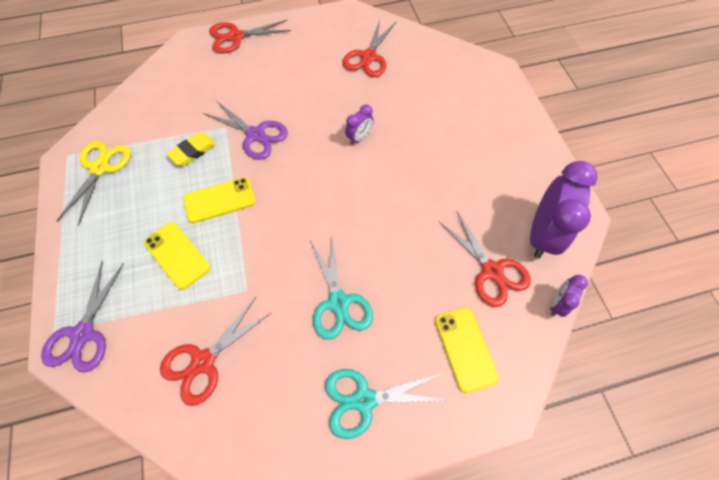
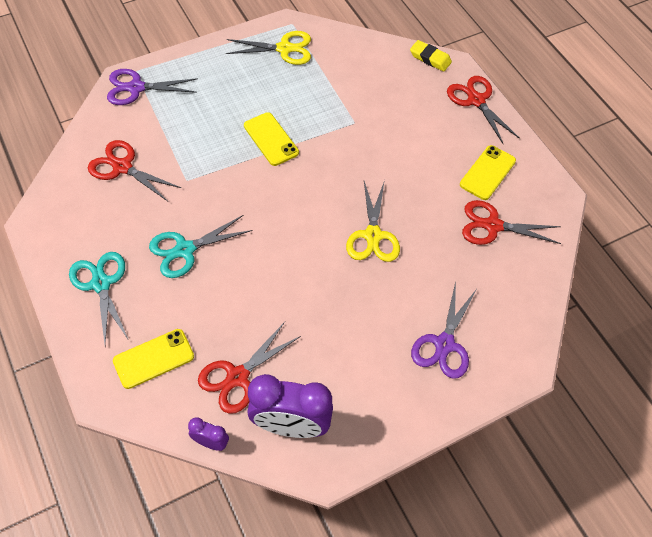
camera: 75 degrees right, 5 degrees down
(177, 255) = (211, 124): yellow phone -> yellow phone (487, 172)
(193, 151) = (319, 106): yellow eraser -> yellow eraser (430, 58)
(256, 135) = (351, 148): purple scissors -> purple scissors (444, 344)
(359, 138) = (373, 235): purple clock -> yellow scissors

